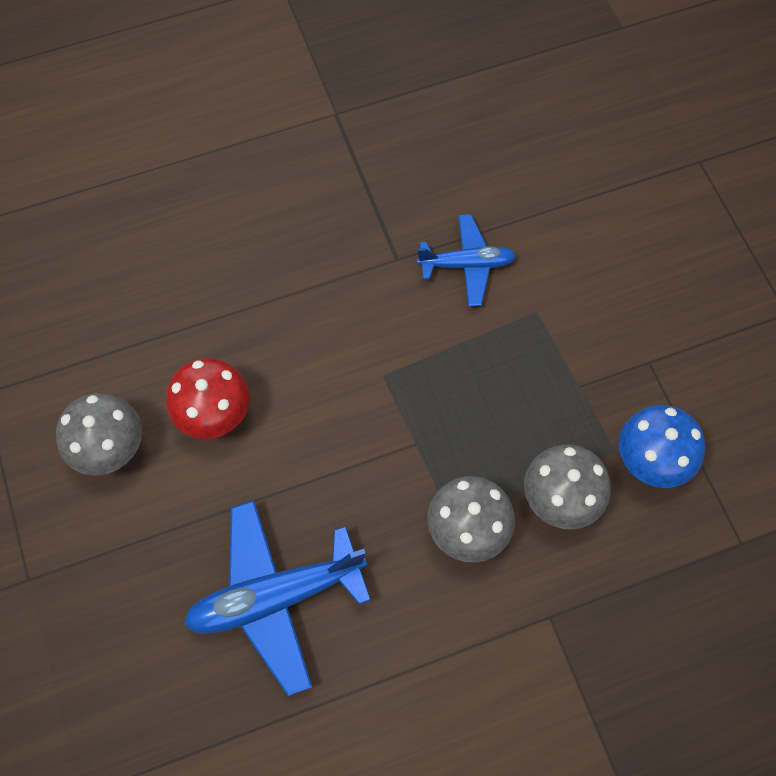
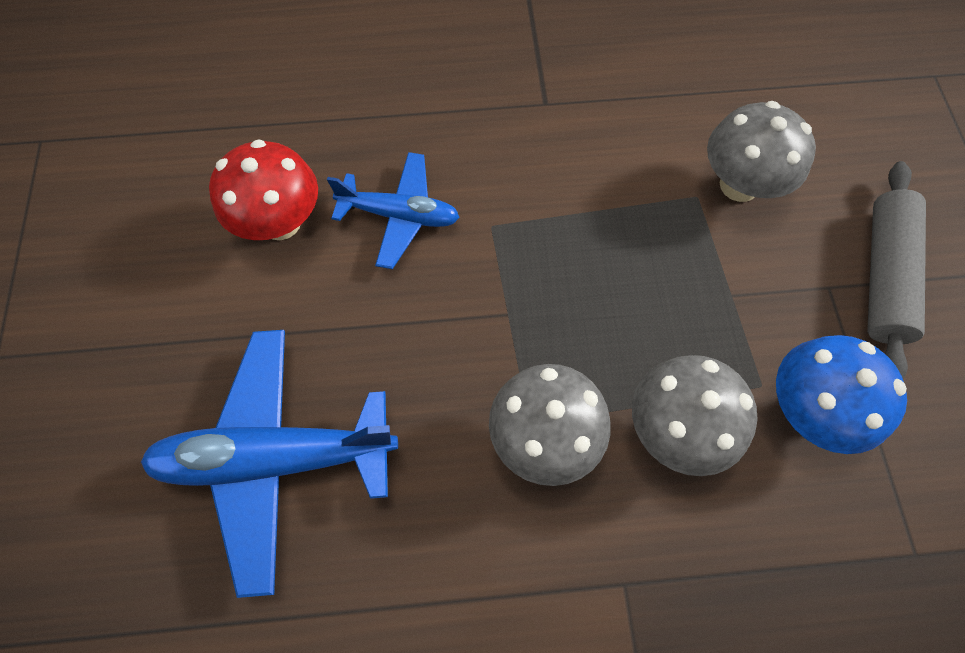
camera: 15 degrees right, 0 degrees up
(110, 448) = (149, 232): grey mushroom -> grey mushroom (739, 185)
(467, 265) = (626, 126): blue plane -> blue plane (400, 215)
(688, 343) = (884, 276): none -> grey rolling pin

